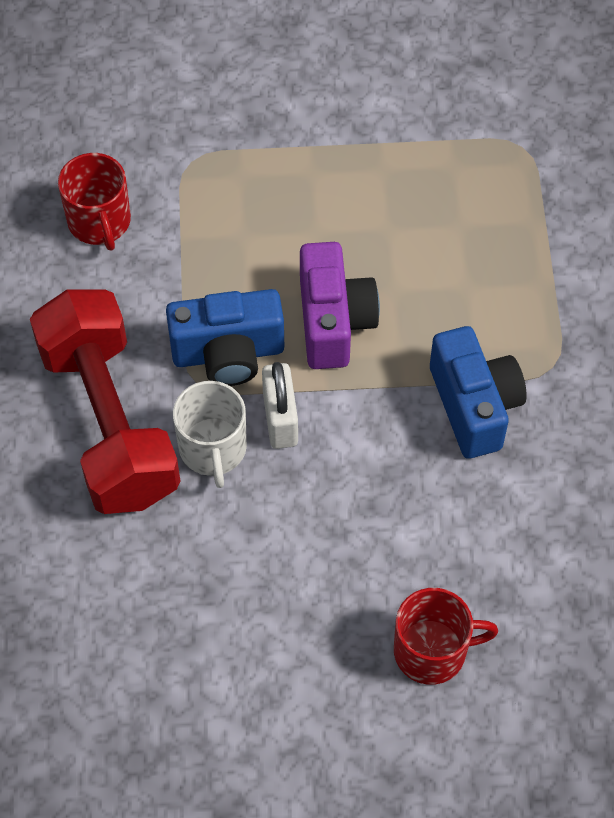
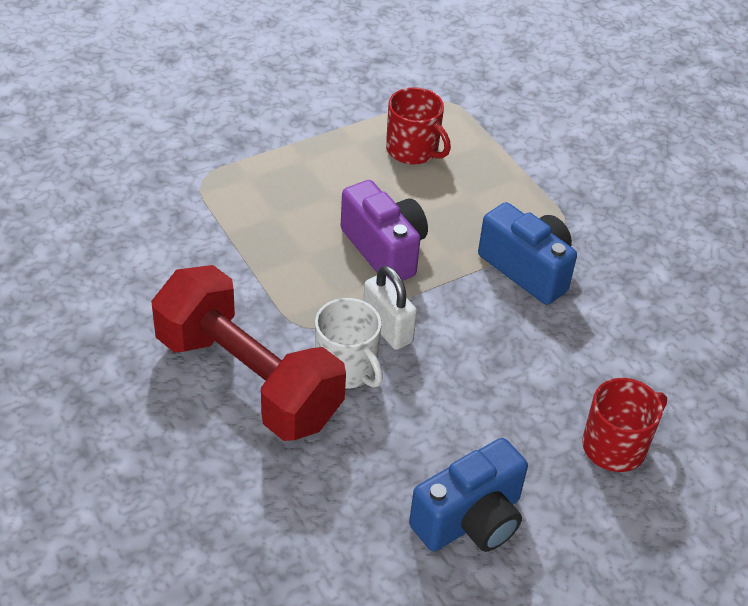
camera: 30 degrees left, 15 degrees down
(100, 222) = (151, 242): red mug -> red mug (413, 150)
(228, 353) = (315, 297): blue camera -> blue camera (470, 520)

